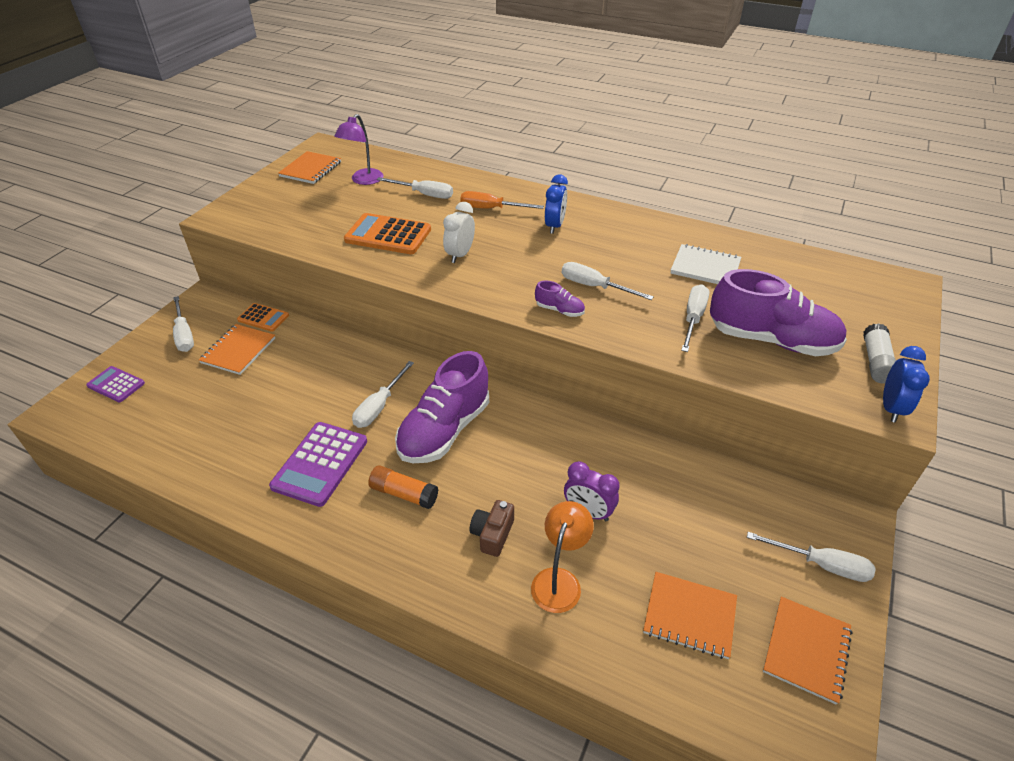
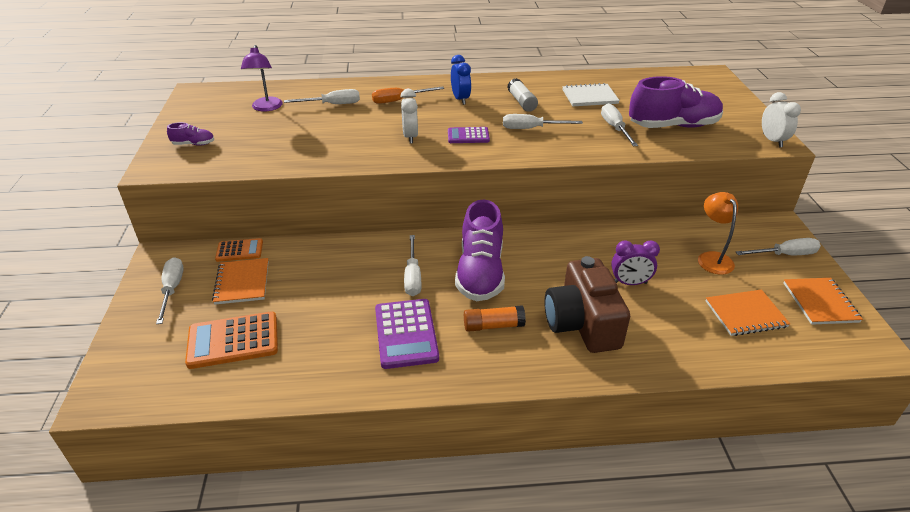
camera: 30 degrees left, 5 degrees down
(116, 384) = (142, 353): purple calculator -> purple calculator (468, 136)
(184, 335) = (172, 289): white screwdriver -> white screwdriver turned 135 degrees counterclockwise
(311, 169) = (205, 111): orange notebook -> none
(388, 235) = (335, 140): orange calculator -> orange calculator (233, 340)
(492, 534) = (582, 323): brown camera -> brown camera, size x2.12
(559, 310) = (524, 150): purple shoe -> purple shoe (194, 144)
(559, 580) = (652, 330): orange lamp -> orange lamp (712, 258)
(875, 362) = (740, 119): white glue stick -> white glue stick (521, 102)
(891, 408) = (772, 141): blue clock -> white clock

